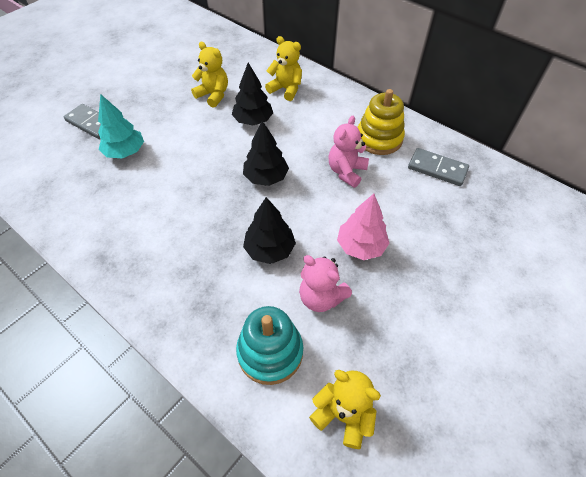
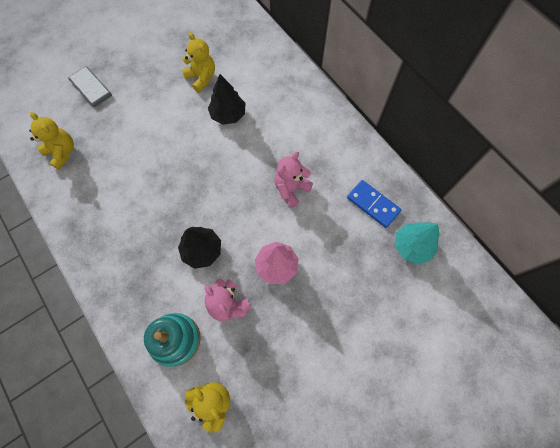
camera: 15 degrees right, 15 degrees up
(125, 152) = (112, 125): turquoise tree -> turquoise tree (412, 246)
(266, 177) = (220, 179): black tree -> none
(286, 89) = (268, 84): yellow teddy bear -> yellow teddy bear (62, 152)
(379, 139) = (333, 160): yellow stacking toy -> none
(437, 169) = (373, 204): grey domino -> blue domino

